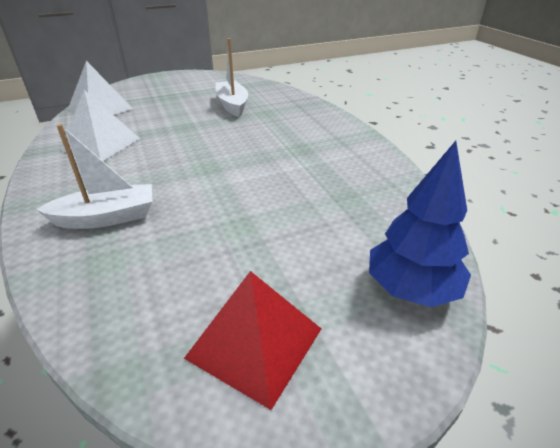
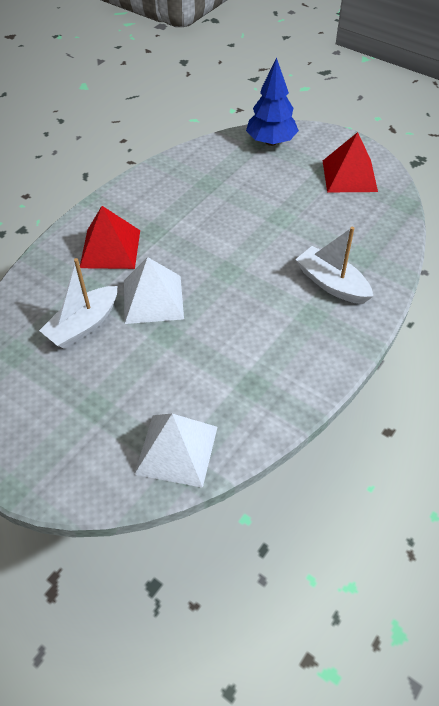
camera: 120 degrees left, 15 degrees up
(101, 144) = (250, 373): white pyramid -> white pyramid (153, 299)
(298, 127) = (110, 248): none -> red pyramid

